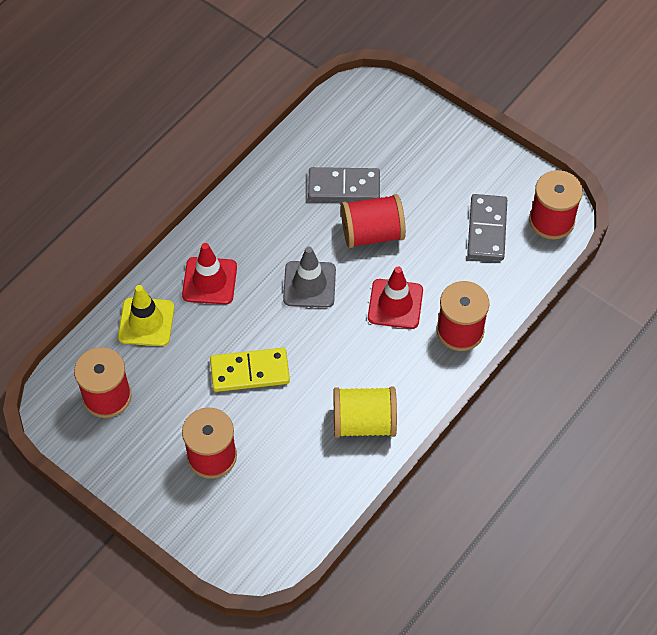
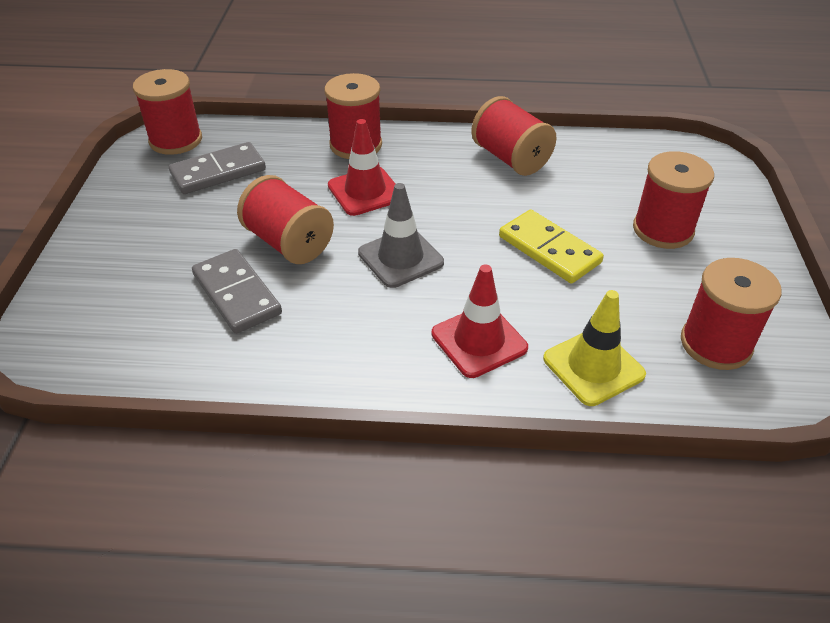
camera: 125 degrees left, 15 degrees down
(364, 422) = (510, 158): yellow spool -> red spool

